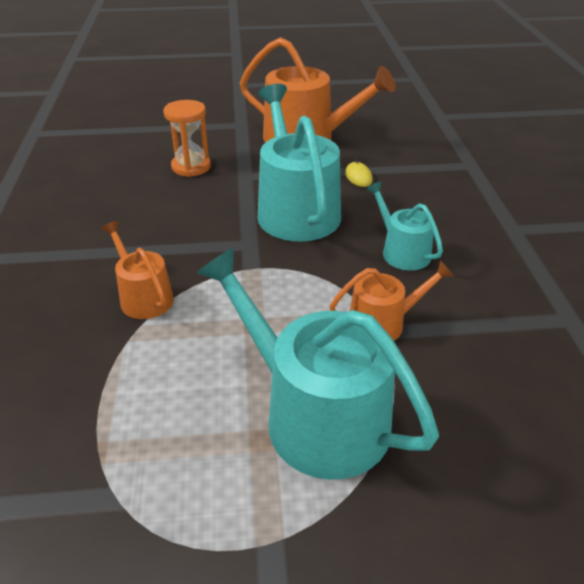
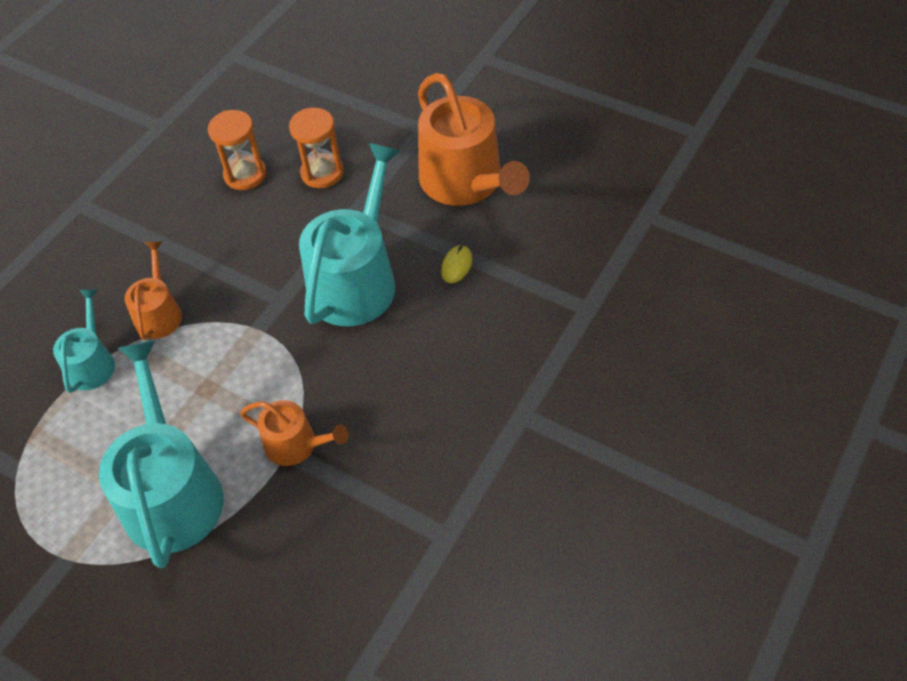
camera: 40 degrees right, 15 degrees up
(124, 188) = (245, 175): none -> orange hourglass
(401, 251) = (392, 381): turquoise watering can -> turquoise watering can (92, 363)

